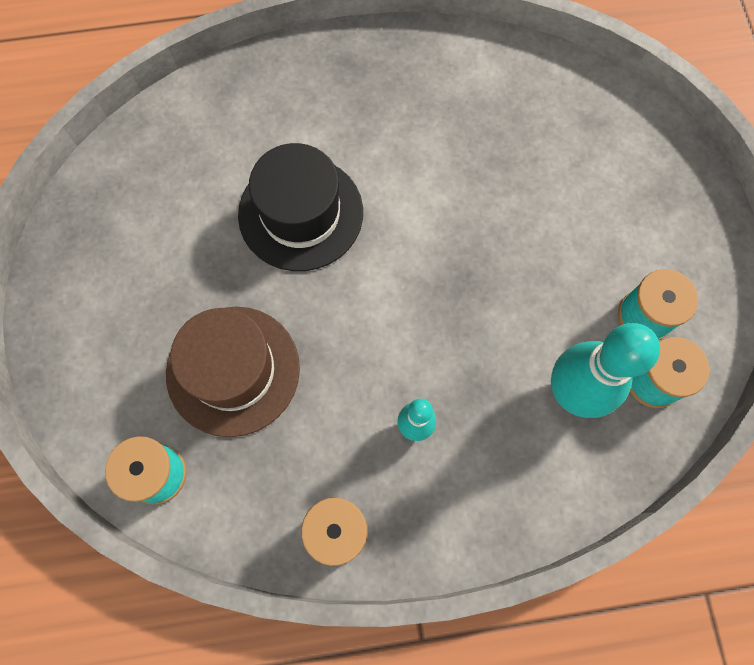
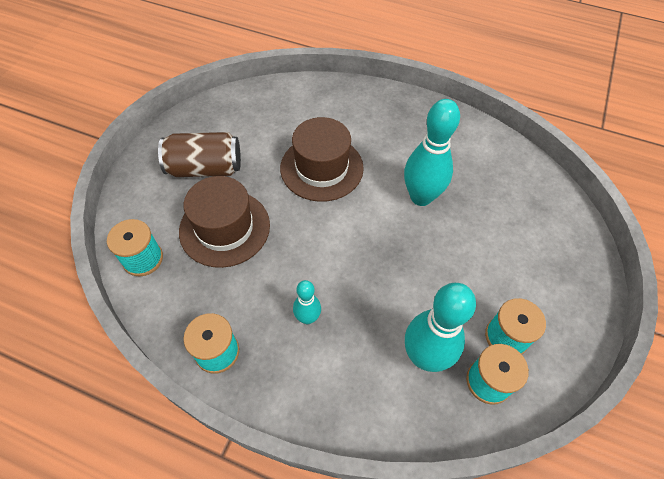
camera: 30 degrees right, 15 degrees down
(144, 300) = (205, 168): none -> brown can
(300, 213) = (321, 168): black hat -> brown hat
(451, 187) = (421, 197): none -> turquoise bowling pin

